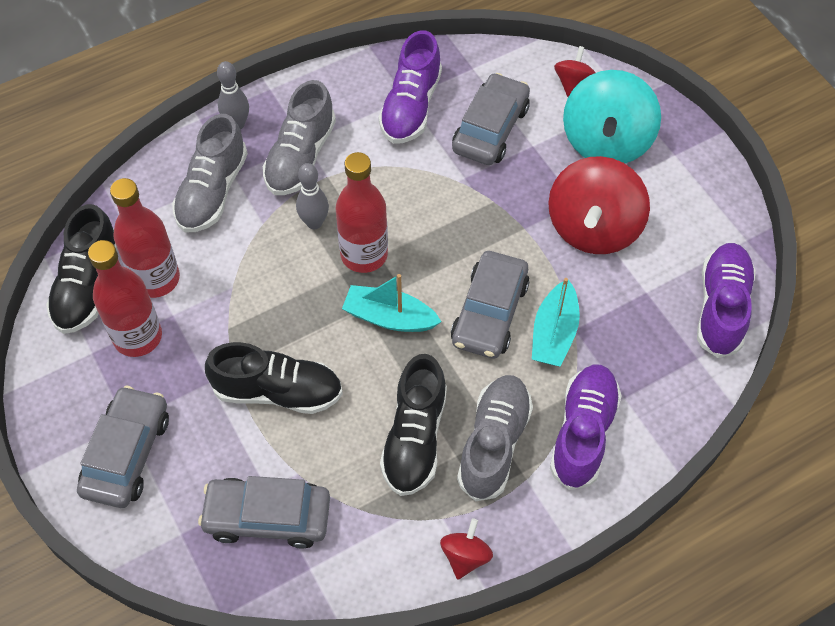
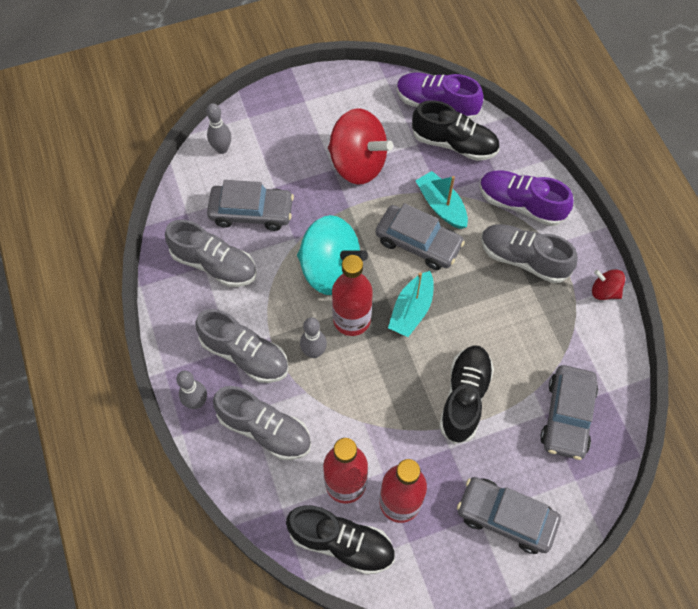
camera: 80 degrees left, 5 degrees up
(411, 106) = (214, 264): purple shoe -> grey shoe
(414, 438) = (513, 308): black shoe -> black shoe (454, 144)
(490, 129) = (251, 212): grey car -> grey car turned 150 degrees clockwise
(554, 333) = (441, 206): turquoise boat -> turquoise boat turned 150 degrees counterclockwise
(573, 83) = (222, 149): red spinning top -> grey bowling pin
(606, 142) = (283, 139): turquoise spinning top -> turquoise spinning top (330, 270)

